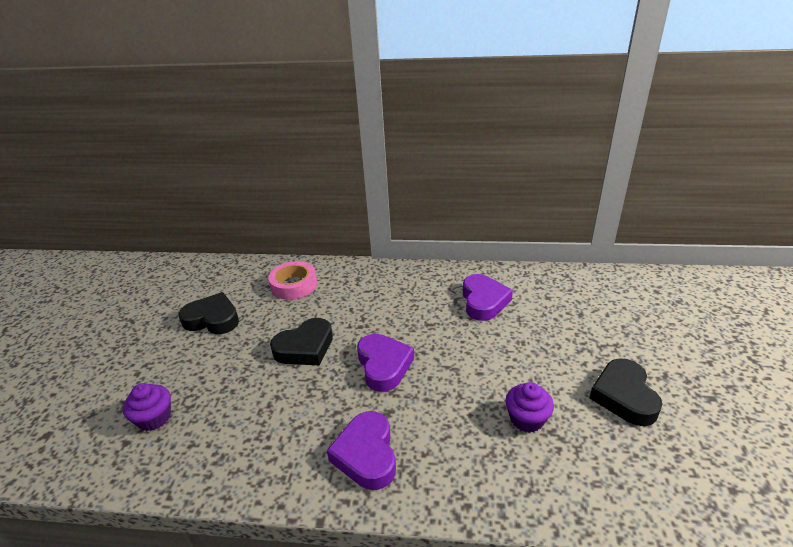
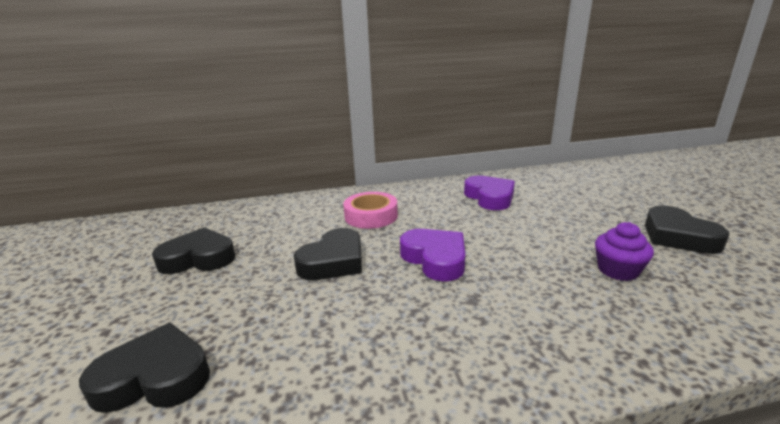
camera: 20 degrees left, 10 degrees down
(154, 418) = (155, 377): purple cupcake -> black heart
(294, 285) = (286, 215): pink tape -> pink tape (371, 216)
(366, 455) = (485, 342): purple heart -> none

